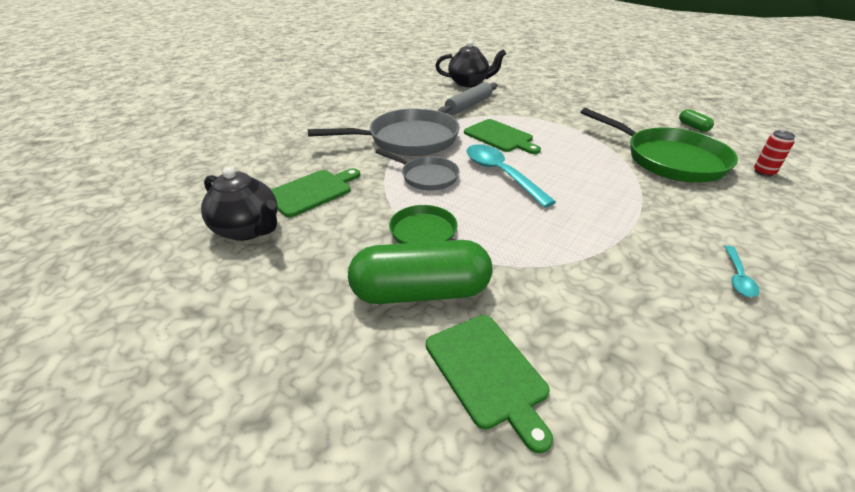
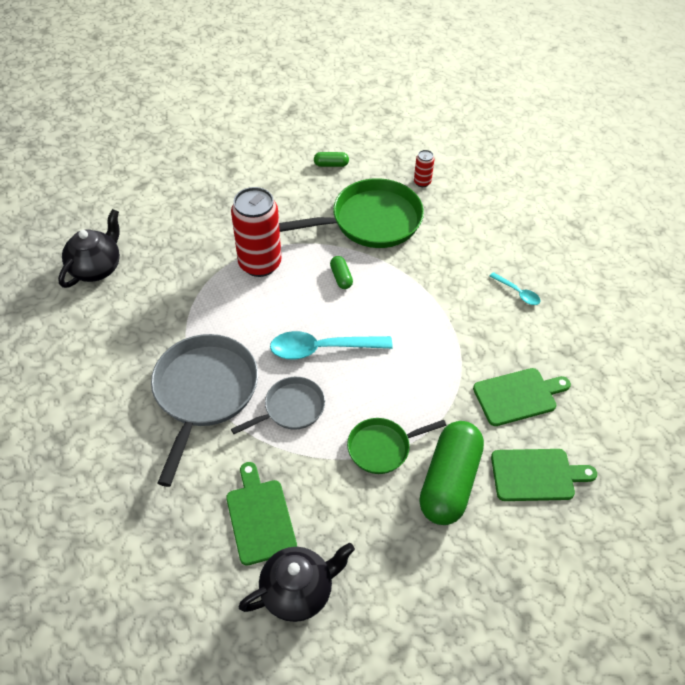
camera: 65 degrees left, 15 degrees up
(468, 105) = (160, 300): grey rolling pin -> none
(500, 137) = (253, 312): green cutting board -> green cutting board (518, 396)
(548, 127) = (260, 264): none -> red can
(586, 162) = (341, 277): none -> green capsule

